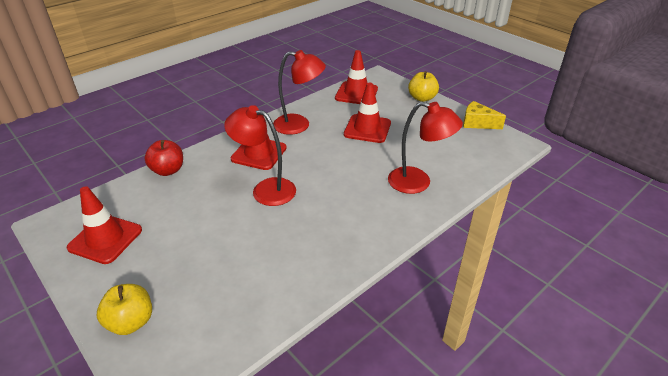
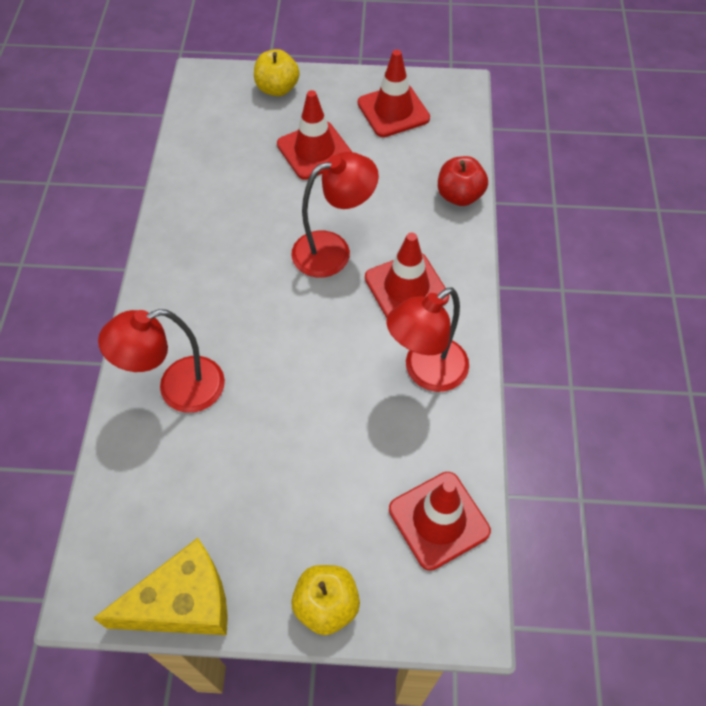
camera: 135 degrees right, 20 degrees up
(367, 129) = (332, 441): red traffic cone -> red traffic cone (314, 150)
(477, 123) = (183, 603): yellow cheese -> yellow cheese, size x1.52

